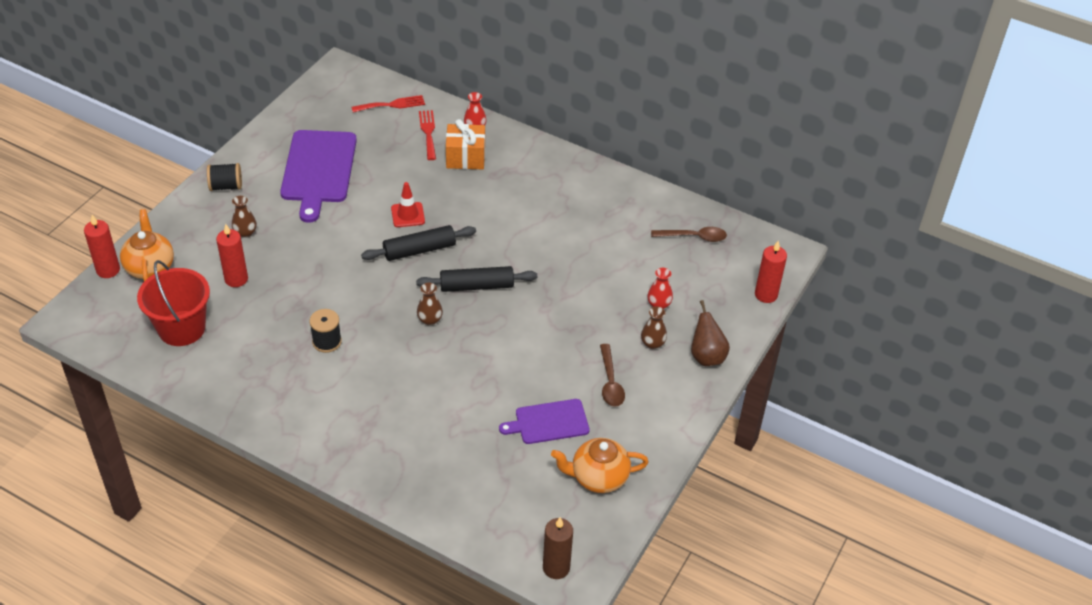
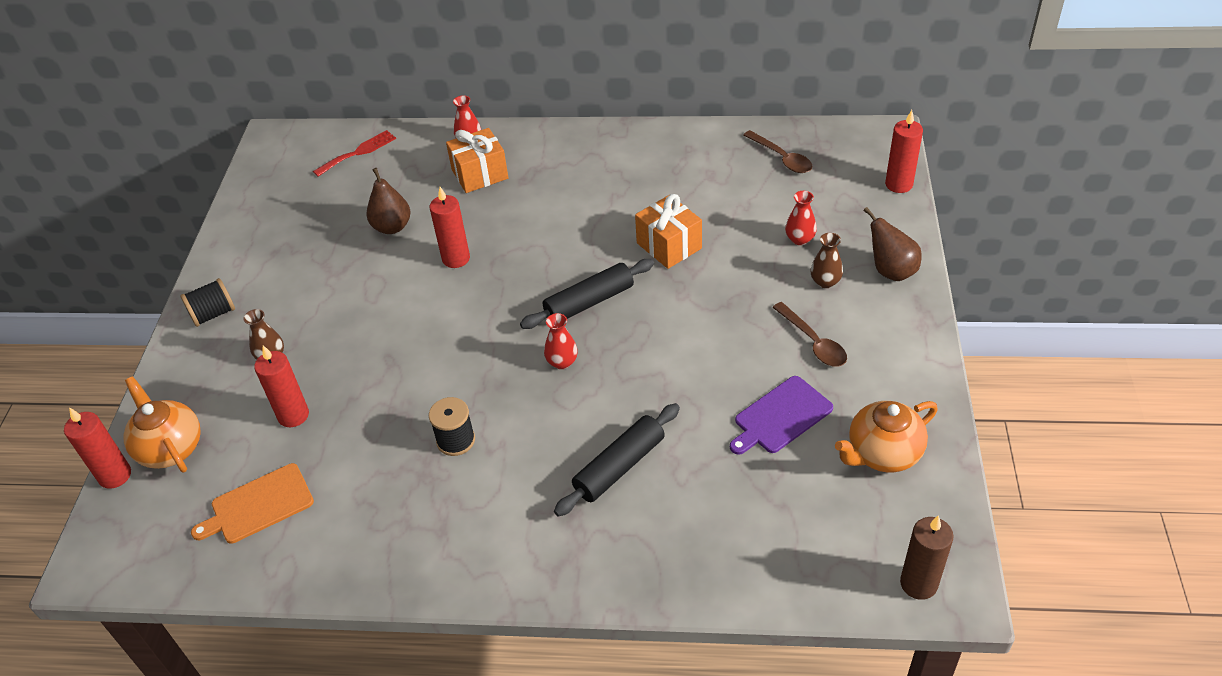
camera: 20 degrees left, 0 degrees up
(182, 328) = (258, 505): red bucket -> orange cutting board
(319, 170) = (317, 252): purple cutting board -> none
(379, 173) = (392, 227): none -> brown pear
(408, 215) = (456, 258): red traffic cone -> red candle
(419, 250) = (496, 290): black rolling pin -> black rolling pin (619, 467)
(428, 132) = (420, 165): red fork -> none
(430, 320) = (562, 362): brown vase -> red vase
(561, 269) = (669, 246): none -> orange gift
(694, 237) = (782, 158): brown spoon -> brown spoon turned 75 degrees clockwise

